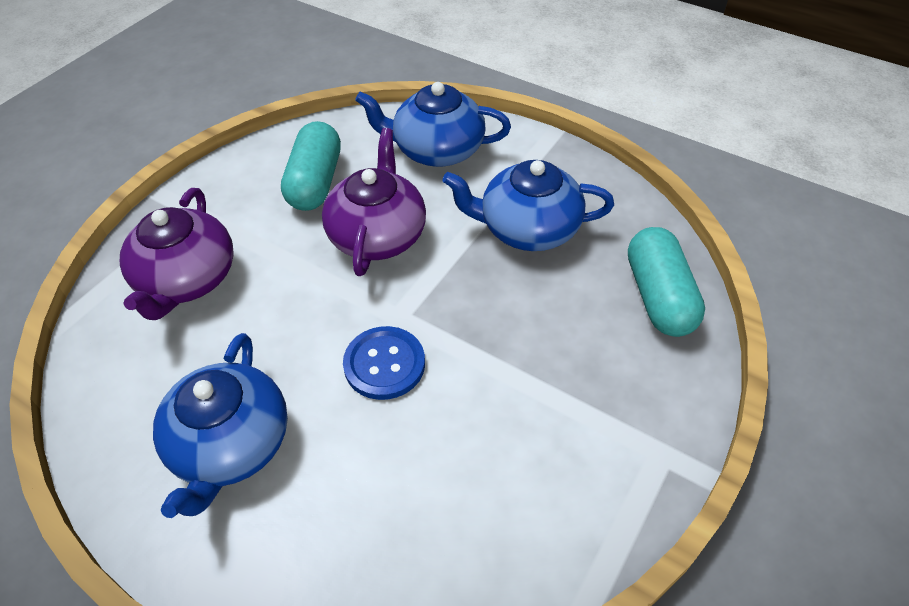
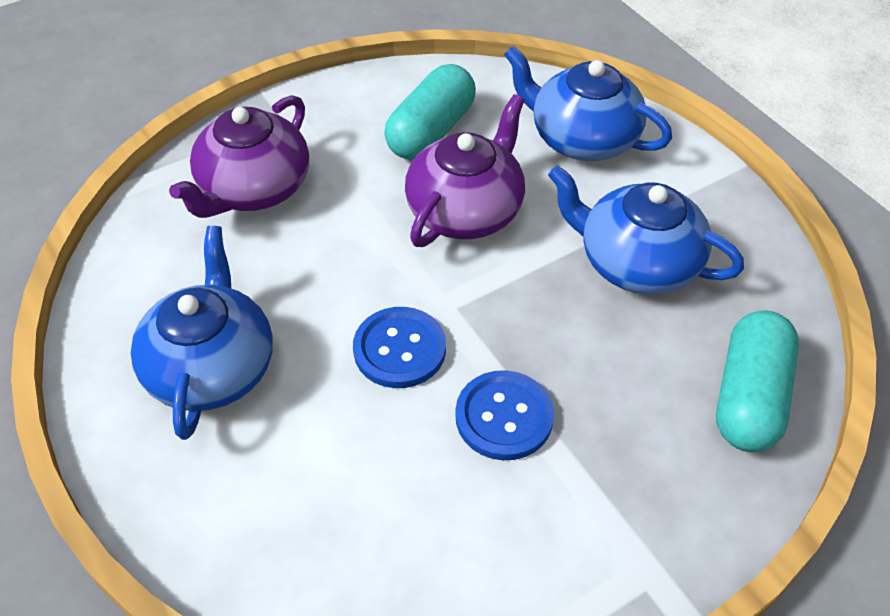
camera: 25 degrees right, 0 degrees up
(230, 445) = (212, 367): blue teapot -> blue teapot turned 150 degrees clockwise
(495, 384) = (504, 417): none -> blue button

